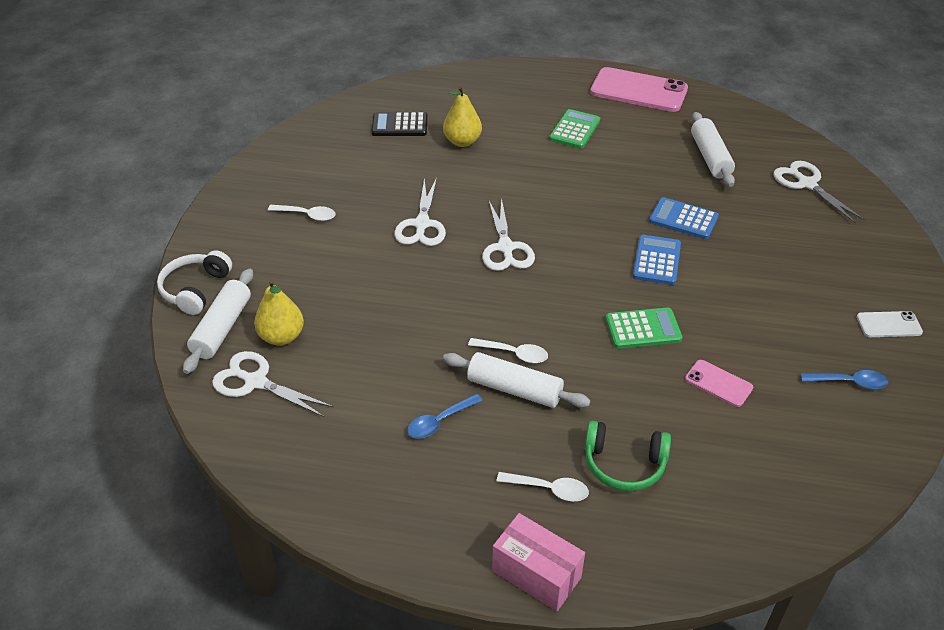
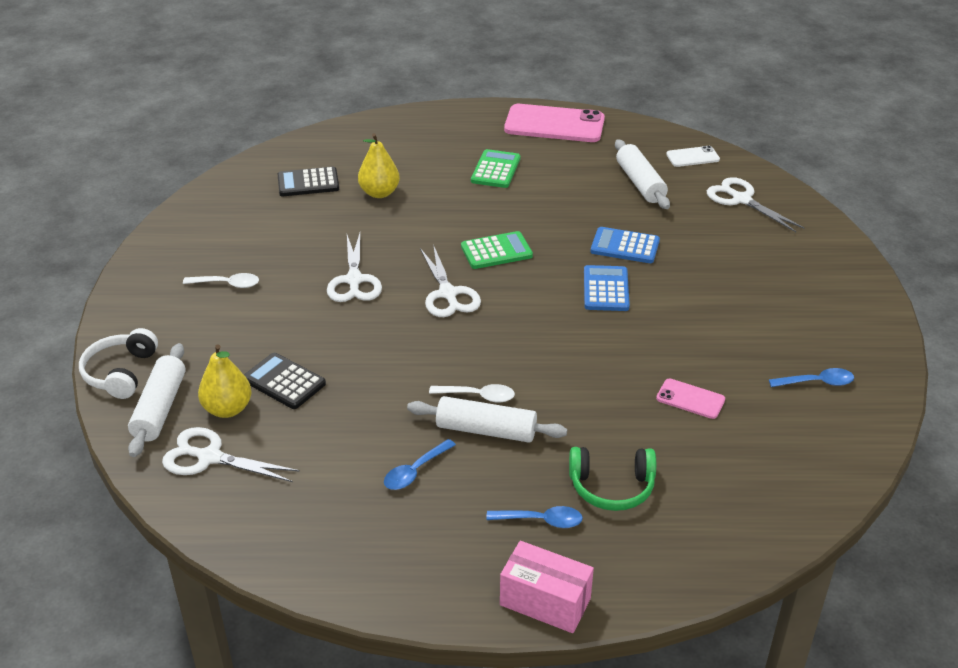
camera: 10 degrees left, 5 degrees down
(338, 316) = (284, 382): none -> black calculator
(549, 489) = (541, 520): white spoon -> blue spoon
(643, 329) = (605, 357): green calculator -> green calculator (496, 251)
(889, 325) = (845, 324): white phone -> white phone (692, 157)

